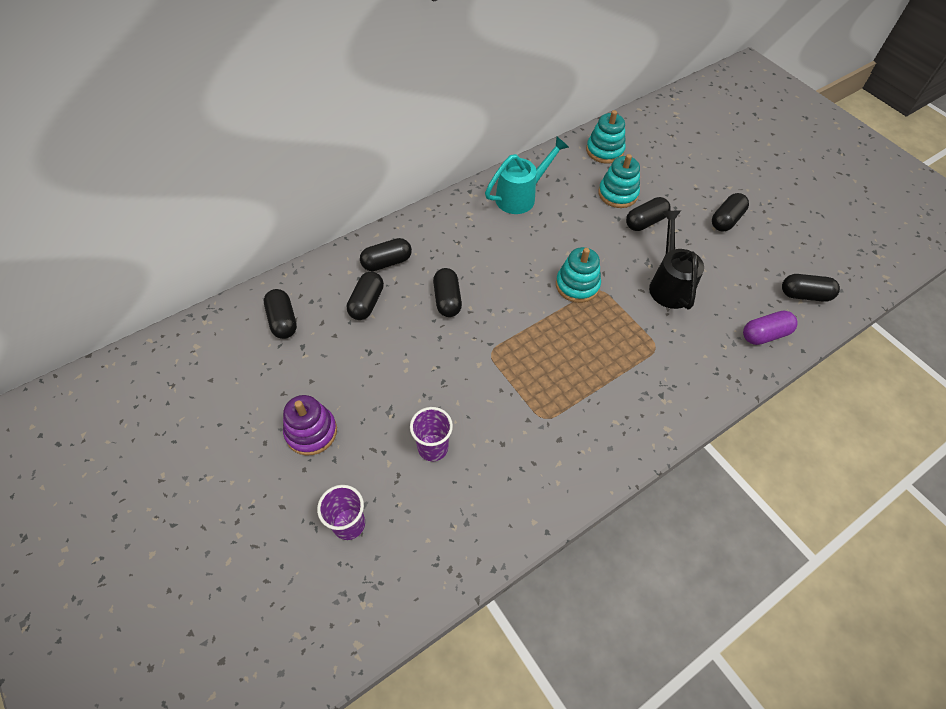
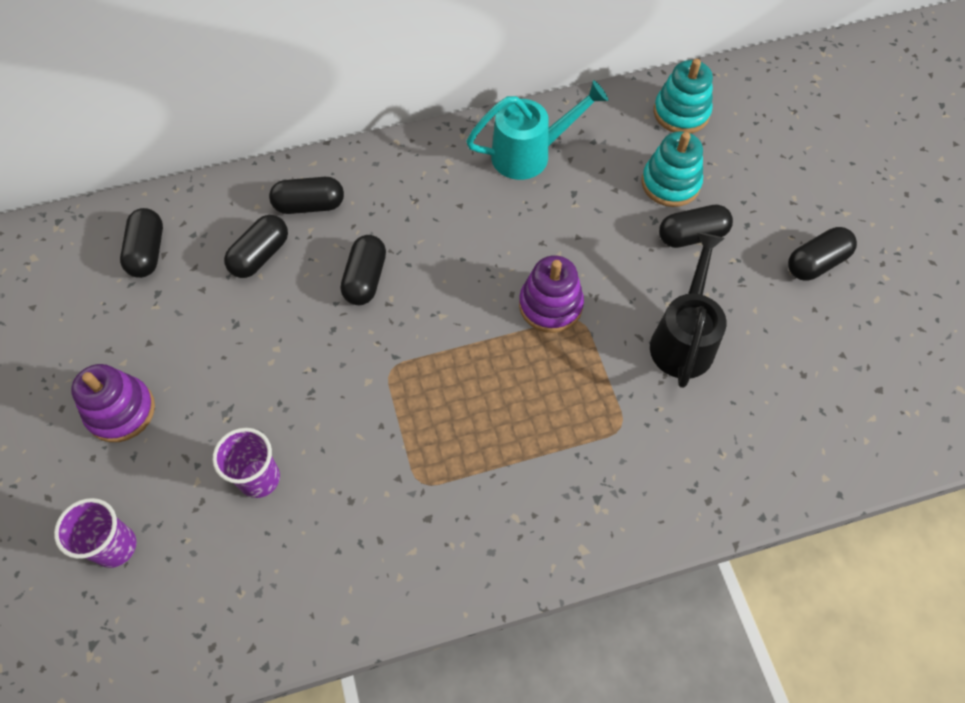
camera: 20 degrees right, 5 degrees up
(577, 285) = (550, 305): turquoise stacking toy -> purple stacking toy
(764, 334) = (792, 453): purple capsule -> none
(804, 295) = (883, 410): black capsule -> none

